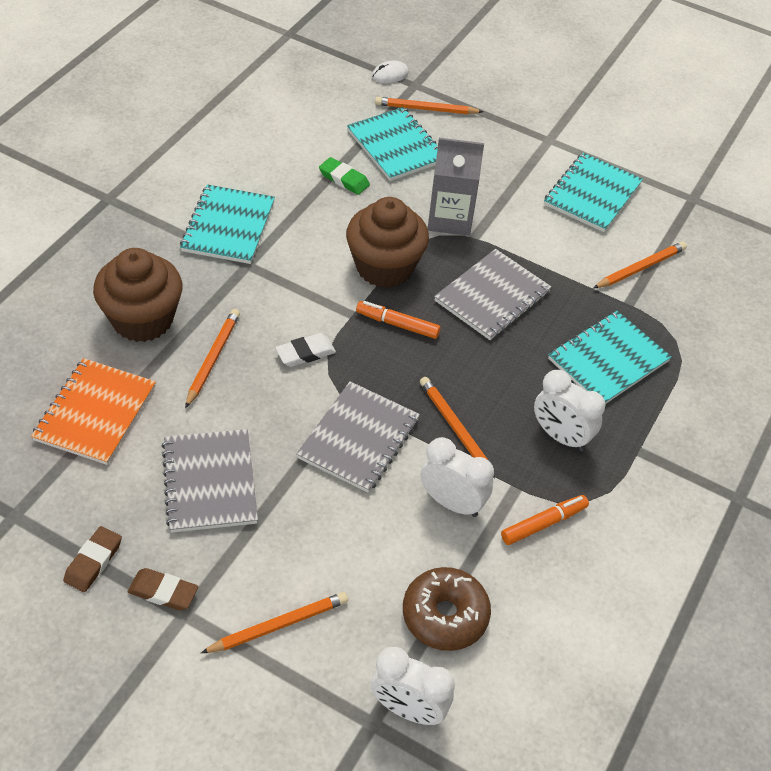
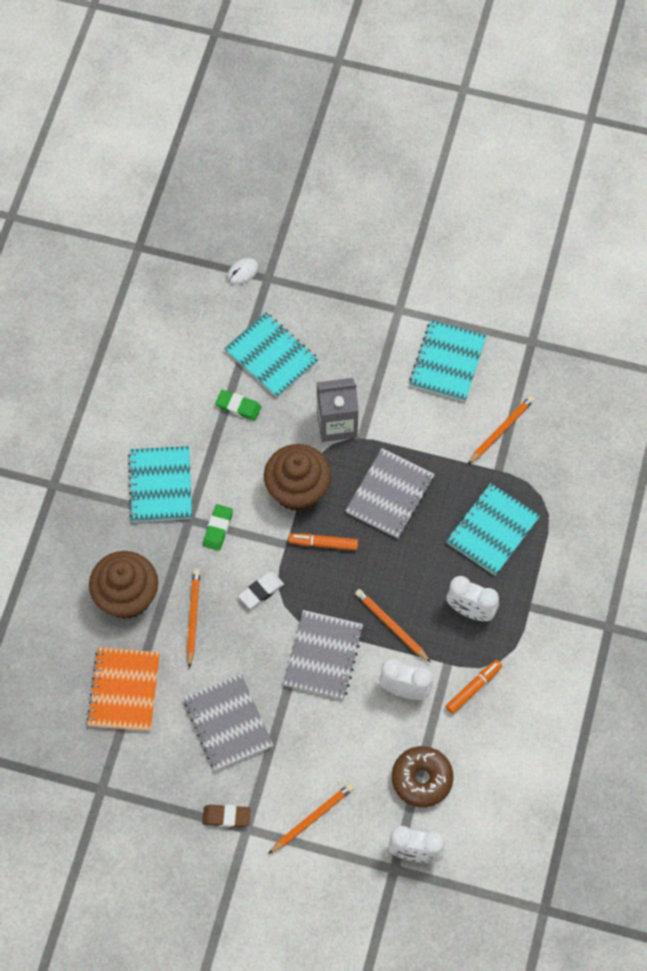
camera: 10 degrees left, 15 degrees up
(93, 561) = (170, 808): brown eraser -> none
(277, 281) = (218, 529): none -> green eraser
(426, 109) = (285, 305): orange pencil -> none

